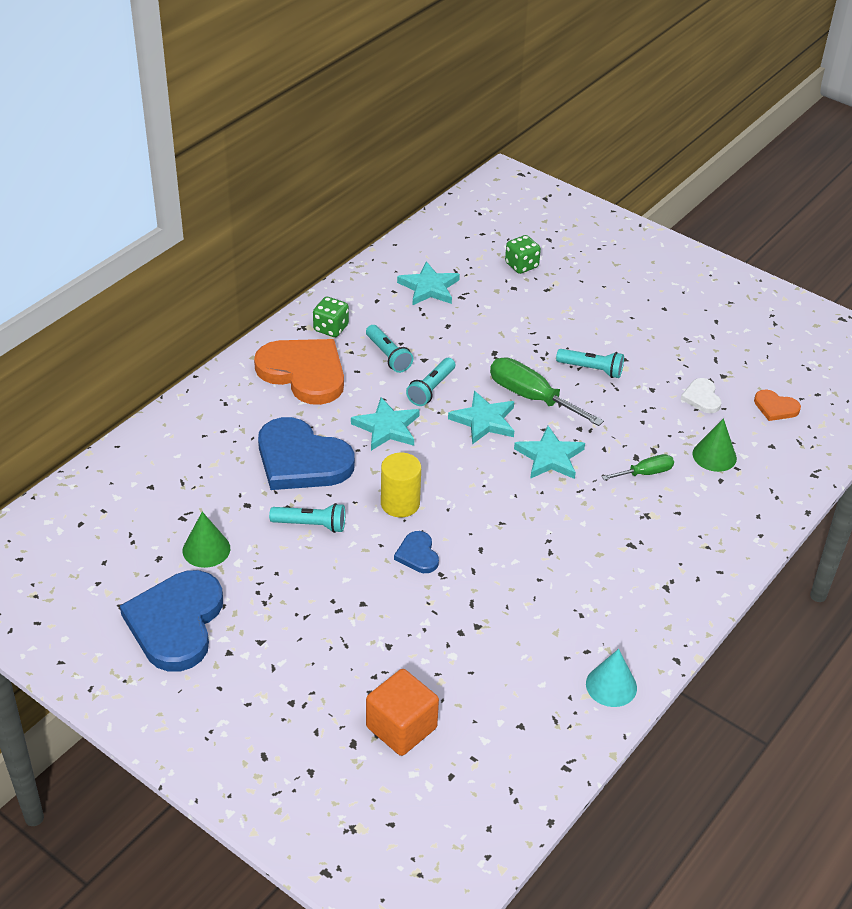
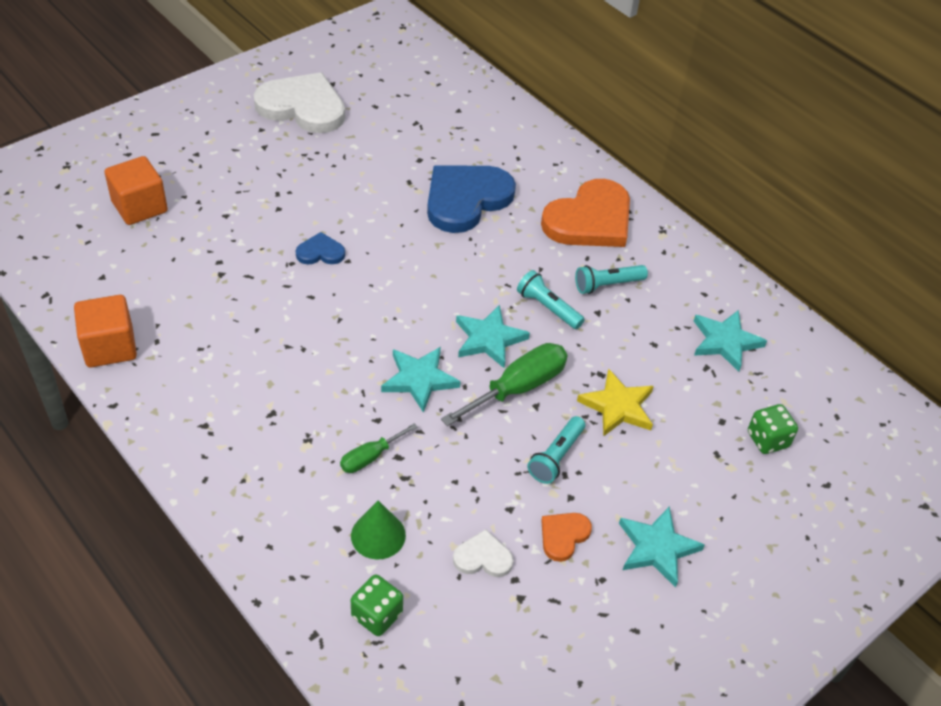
camera: 100 degrees right, 5 degrees up
(176, 623) = (302, 107): blue heart -> white heart
(206, 549) = (375, 131): green cone -> none
(311, 525) = (381, 192): turquoise flashlight -> none
(331, 328) = (658, 250): green dice -> green dice (377, 615)
(387, 427) = (496, 263): turquoise star -> turquoise star (657, 548)
(400, 503) = (389, 253): yellow cylinder -> none
(525, 341) = (618, 406): none -> yellow star
(611, 685) = (110, 347): turquoise cone -> orange cube
(645, 473) = (370, 457): green screwdriver -> green screwdriver turned 60 degrees clockwise
(775, 407) = (446, 638): orange heart -> orange heart (563, 536)

